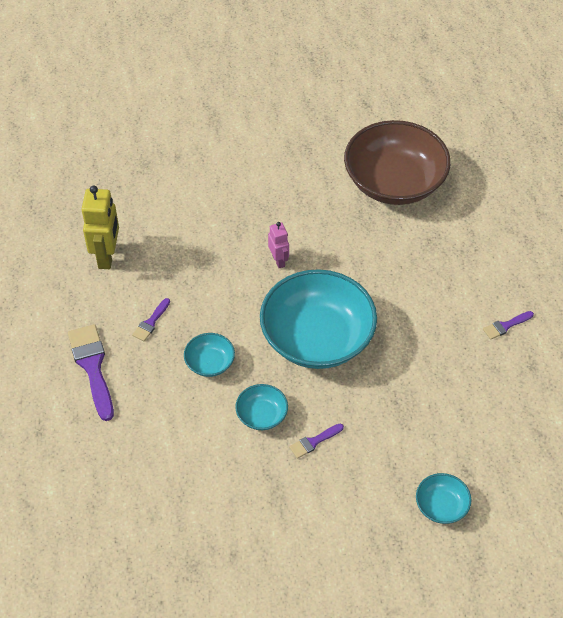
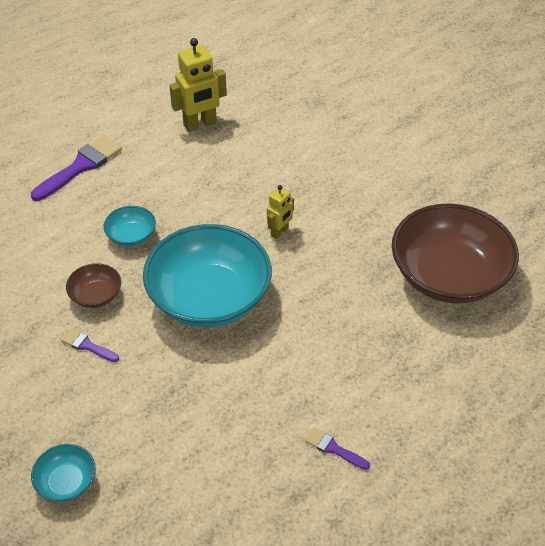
camera: 60 degrees right, 5 degrees down
(151, 322) = (150, 180): purple brush -> none
(262, 415) = (96, 295): turquoise bowl -> brown bowl
(279, 260) = (279, 232): pink robot -> yellow robot

